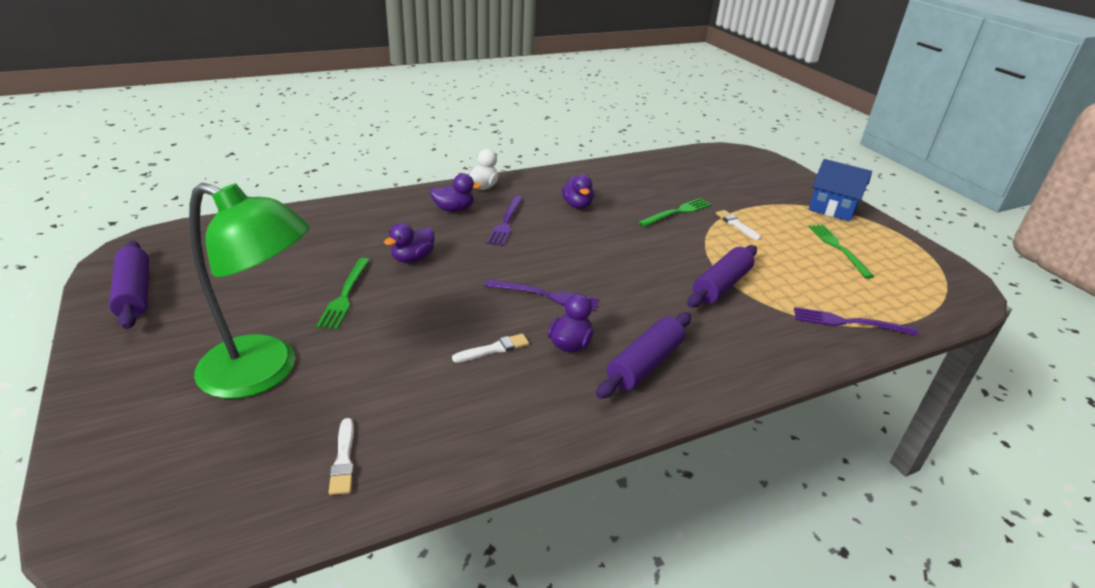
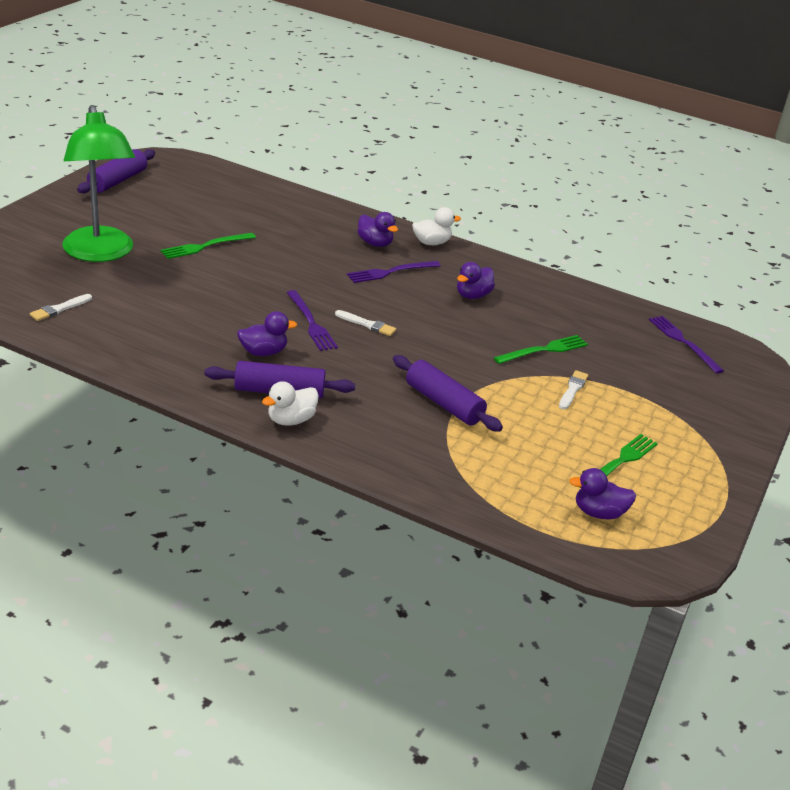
camera: 50 degrees right, 0 degrees up
(412, 258) = (282, 253): purple duck -> purple duck (598, 513)
(494, 349) = (219, 323): white brush -> white brush (367, 324)
(677, 212) = (543, 350): green fork -> green fork turned 45 degrees counterclockwise
(697, 378) = (291, 420): none -> white duck
(721, 285) = (443, 403): purple rolling pin -> purple rolling pin turned 45 degrees clockwise
(832, 209) = (710, 445): blue house -> none
(849, 322) = (479, 488): purple fork -> purple fork (683, 342)

